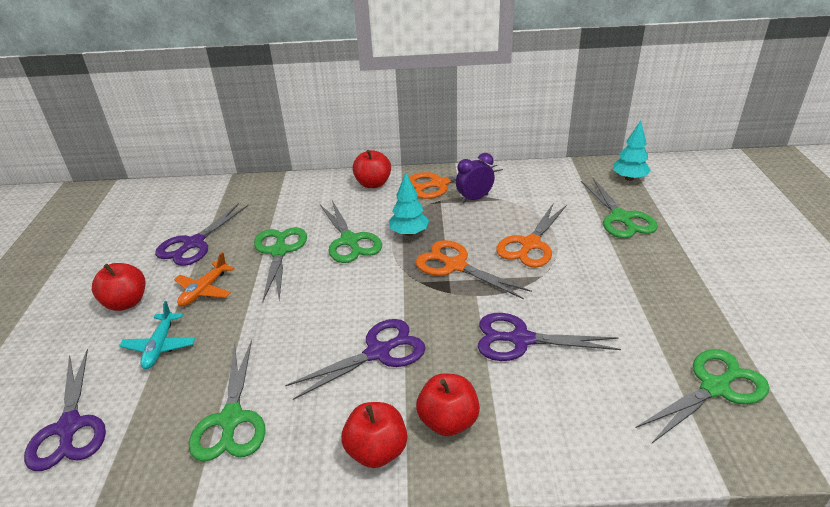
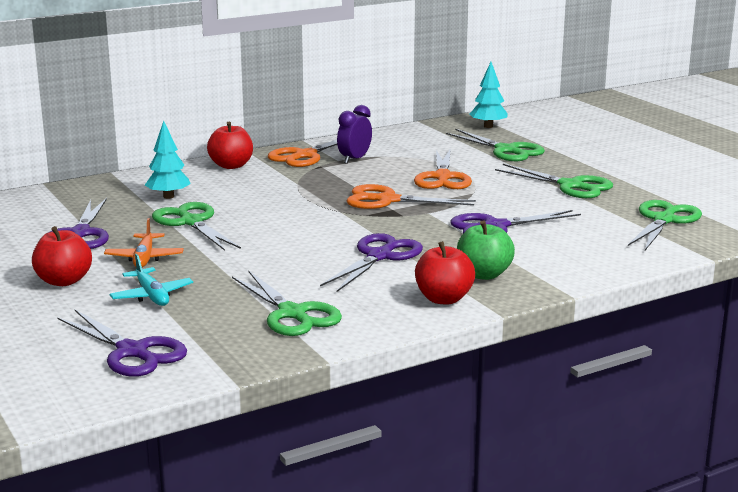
camera: 30 degrees left, 15 degrees down
(350, 241) = (259, 204): green scissors -> green scissors (570, 186)
(409, 233) = (315, 189): turquoise tree -> turquoise tree (168, 196)
(448, 421) = (484, 274): red apple -> green apple

